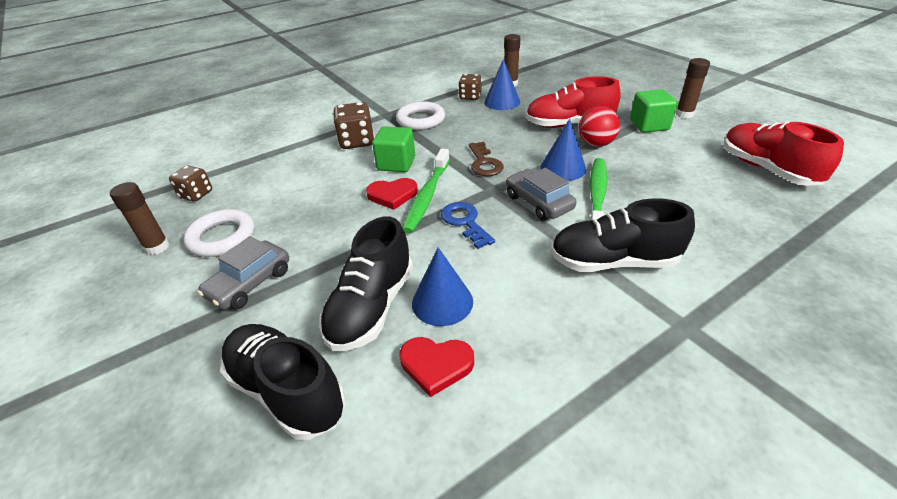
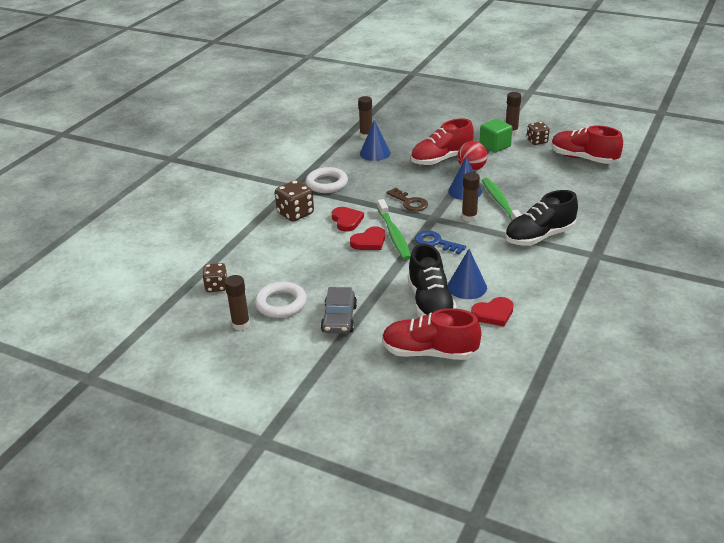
camera: 30 degrees left, 5 degrees down
(287, 391) = (429, 352): black shoe -> red shoe
(396, 164) = (346, 220): green cube -> red heart
(470, 97) = (345, 155): brown dice -> brown dice (537, 141)
(538, 202) = (469, 217): grey car -> brown glue stick

